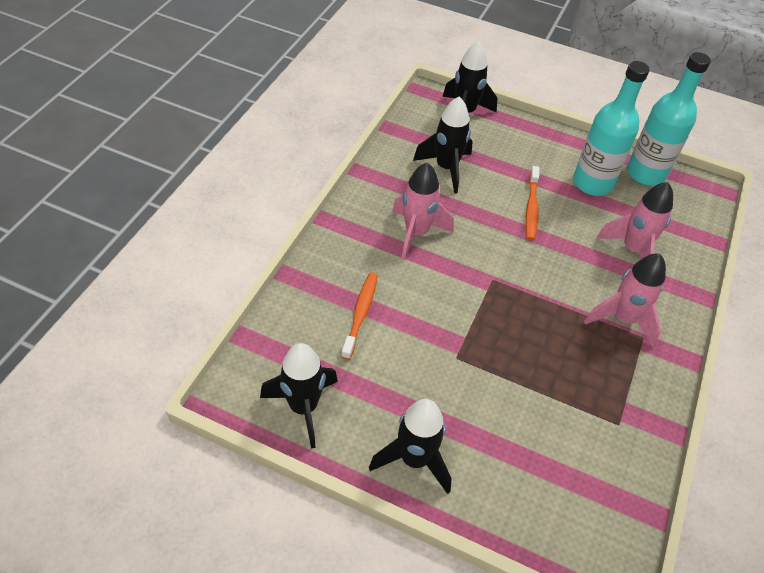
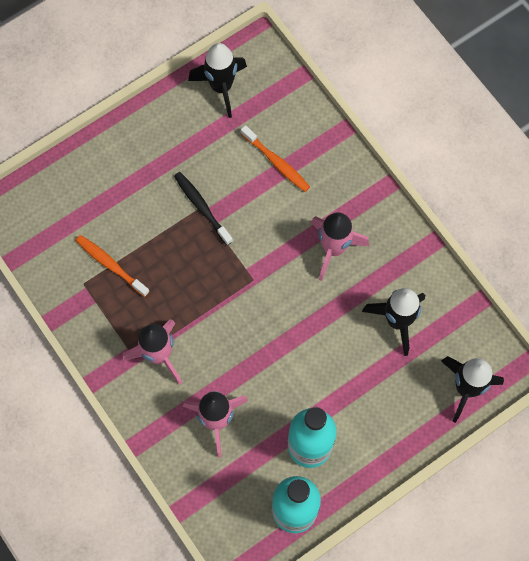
camera: 125 degrees right, 20 degrees up
(414, 459) = (143, 135): black rocket -> none
(455, 356) = (202, 207): none -> black toothbrush
(531, 208) = (310, 366): orange toothbrush -> orange toothbrush (110, 265)

